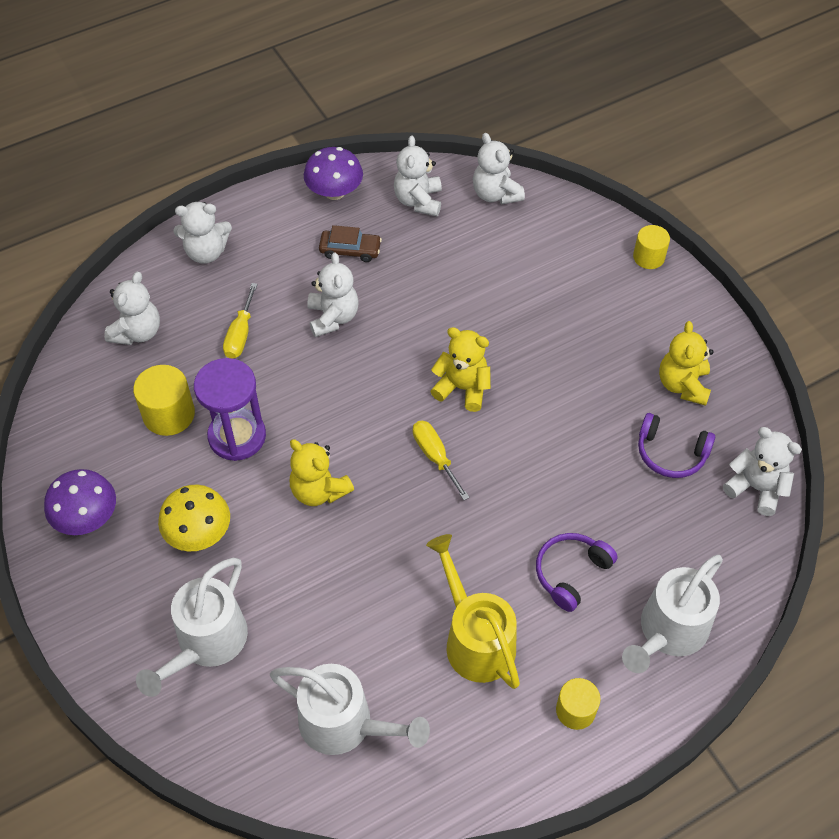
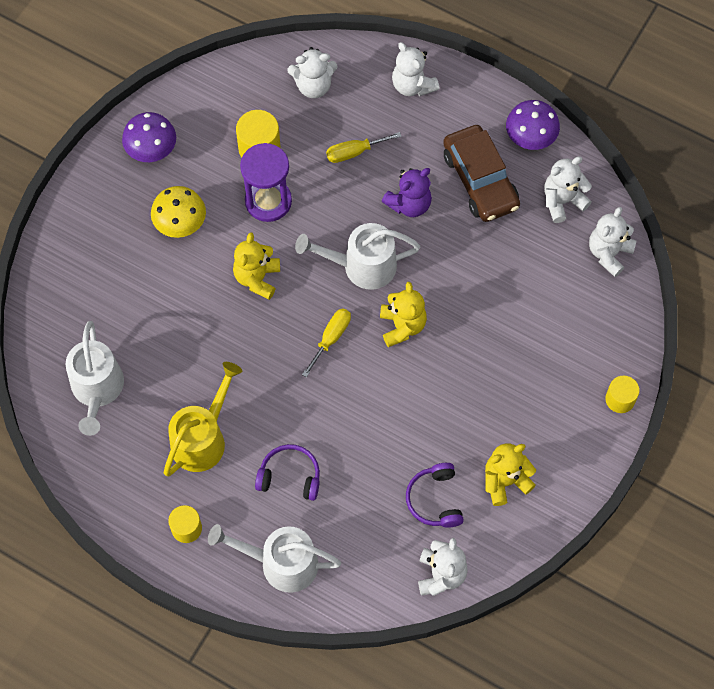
camera: 60 degrees right, 10 degrees up
(206, 644) = (105, 276): white watering can -> white watering can (361, 266)
(333, 317) = (409, 204): white teddy bear -> purple teddy bear
(350, 250) = (480, 180): brown car -> brown car, size x1.89

